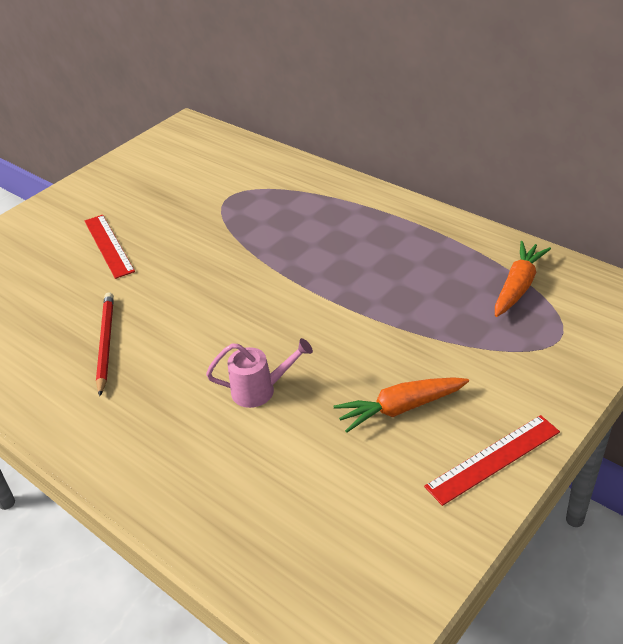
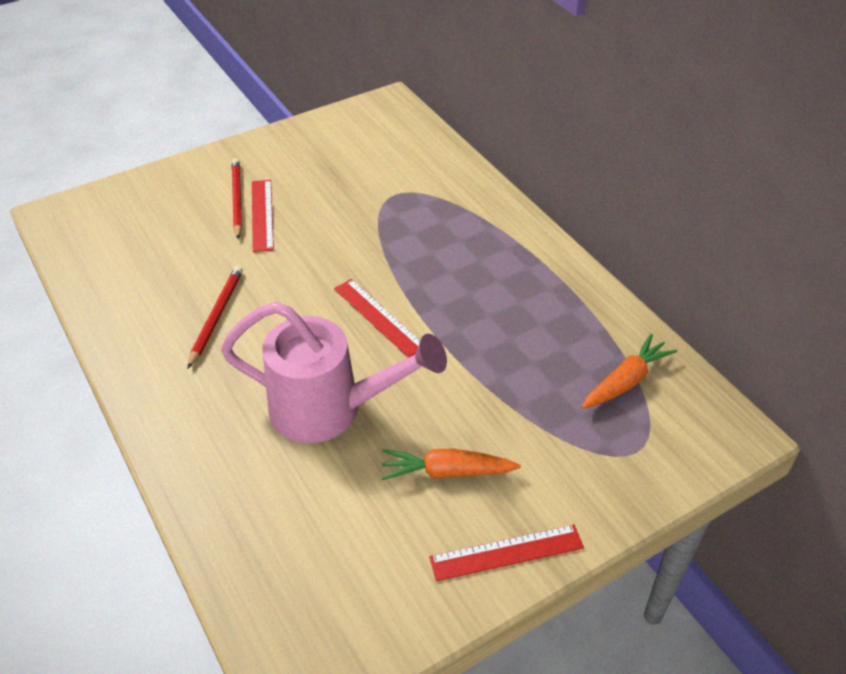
camera: 15 degrees right, 5 degrees up
(77, 239) = (237, 199): none -> red pencil
(260, 390) = (329, 409): pink watering can -> pink watering can, size x2.14
(266, 299) = (378, 317): none -> red ruler

